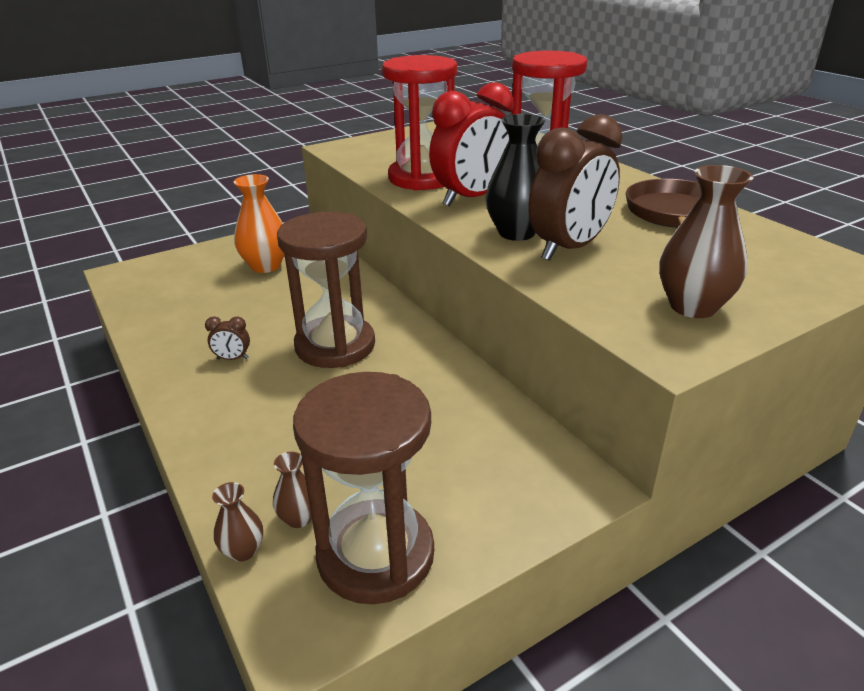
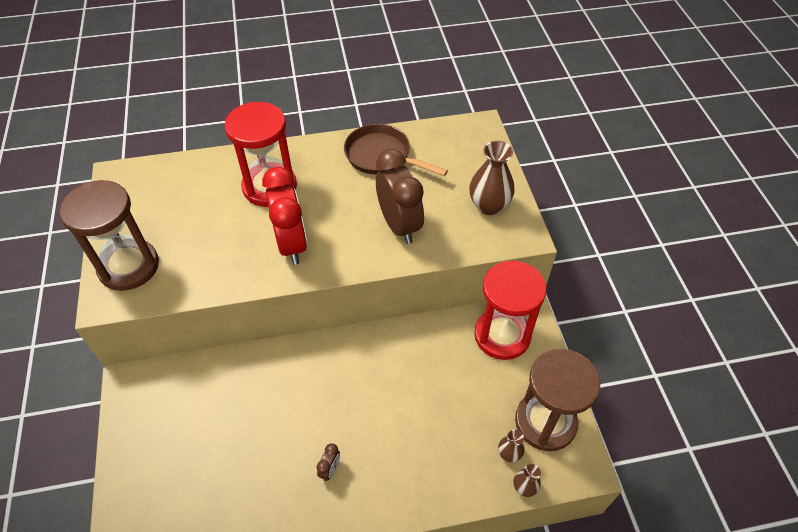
camera: 70 degrees left, 20 degrees up
(266, 266) = (189, 422): orange vase -> none
(335, 345) = (346, 396): brown hourglass -> brown hourglass (129, 266)
(422, 178) = (230, 260): red hourglass -> red hourglass (502, 335)
(516, 233) = (363, 241): black vase -> none

